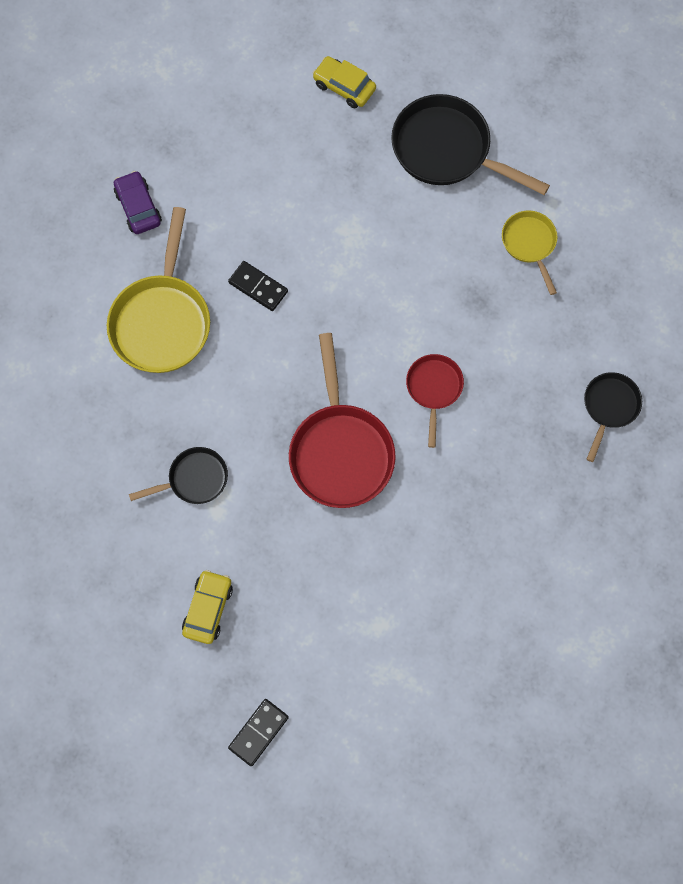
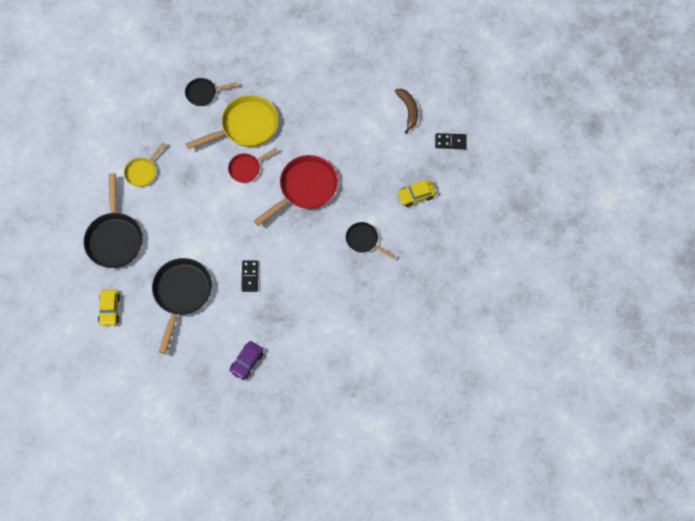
camera: 125 degrees left, 5 degrees down
(162, 321) = (298, 308): yellow pan -> yellow pan (245, 126)
(299, 185) = (181, 294): none -> black pan
(362, 705) = (408, 110): none -> brown banana

